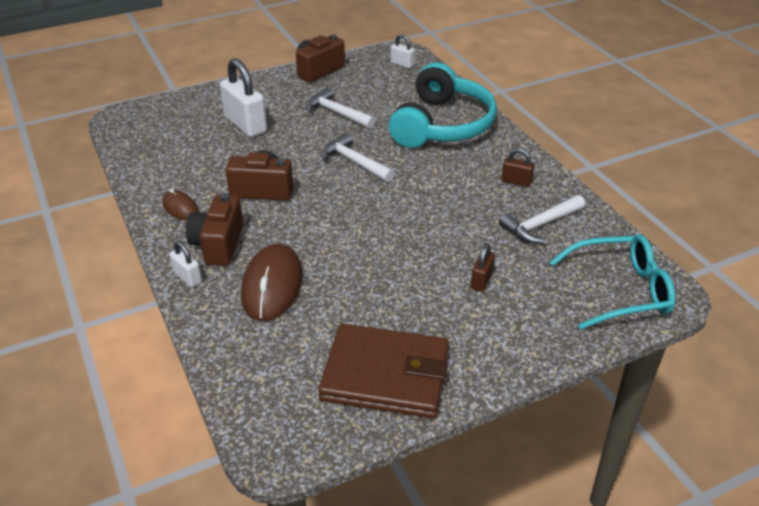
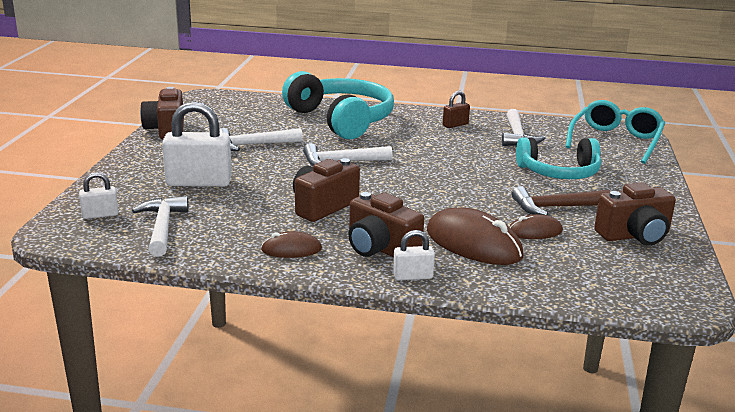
camera: 55 degrees left, 15 degrees down
(164, 145) = (162, 227): none -> white hammer
(330, 310) = (535, 231): none -> brown mouse
(386, 375) = (634, 236): brown wallet -> brown camera
(395, 305) = (555, 207): none -> brown hammer
(402, 64) = (224, 102): white padlock -> white padlock (100, 215)
(481, 281) = (559, 172): brown padlock -> turquoise headphones

